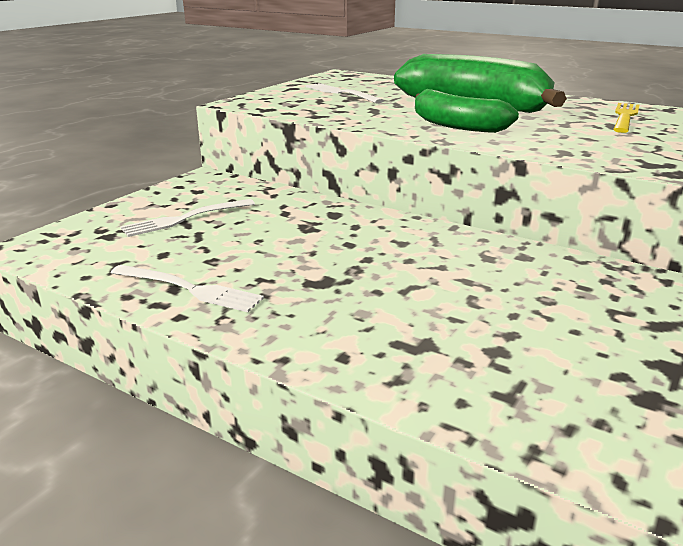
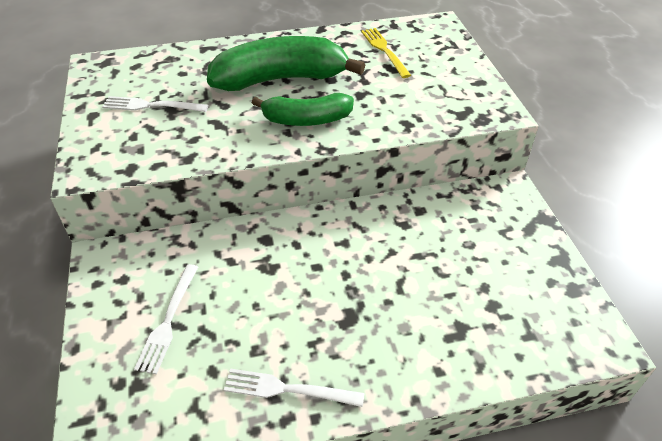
camera: 45 degrees left, 20 degrees up
(191, 289) = (286, 389): white fork -> white fork turned 150 degrees counterclockwise

